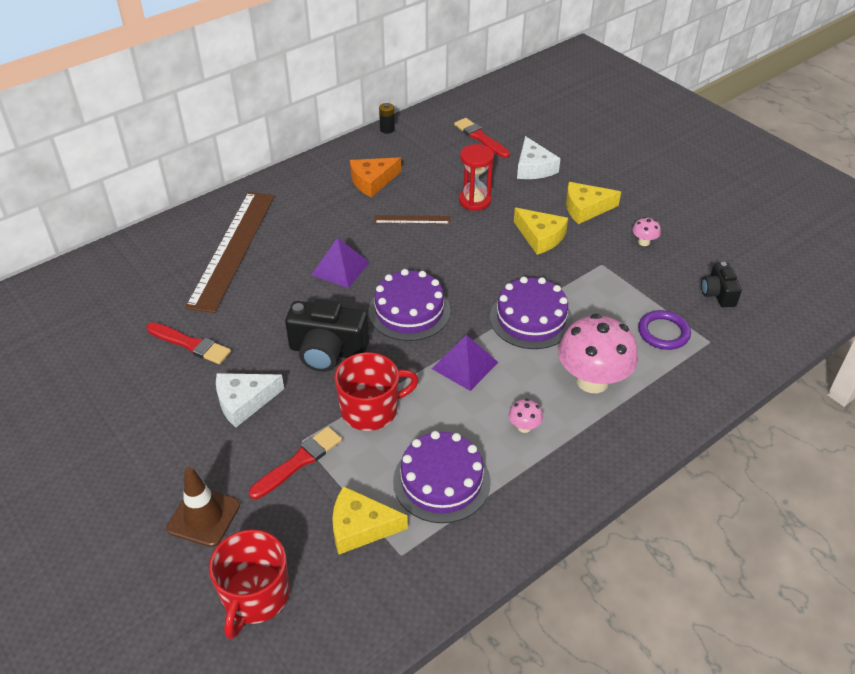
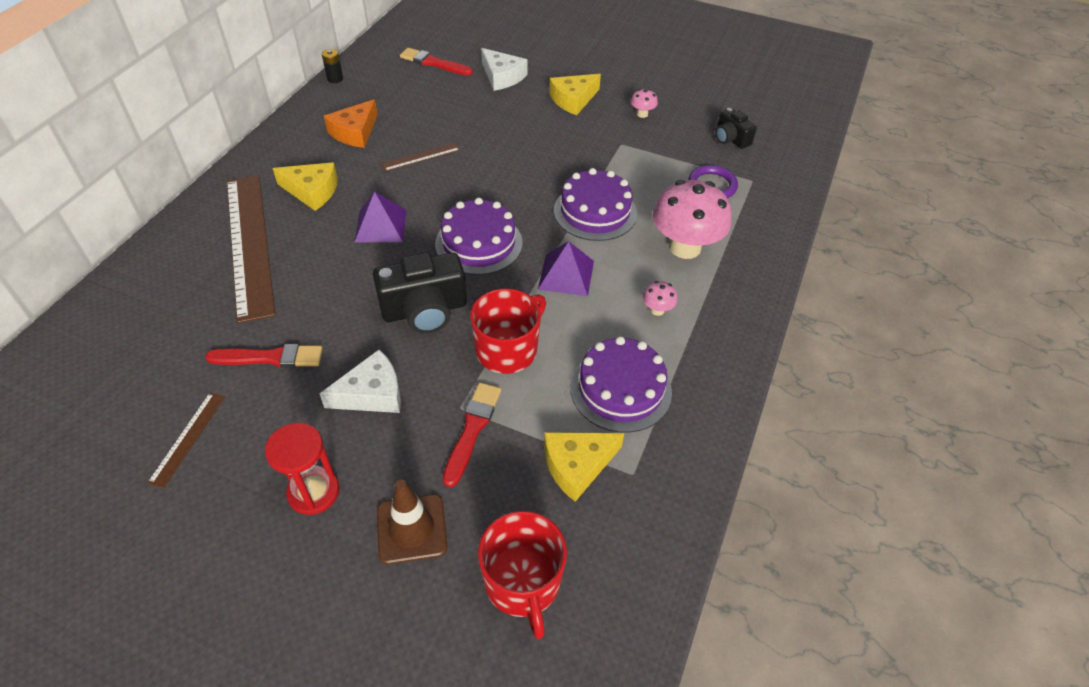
camera: 30 degrees left, 5 degrees up
(99, 382) = (188, 438): none -> brown ruler
(244, 401) = (372, 393): white cheese -> white cheese turned 150 degrees counterclockwise
(475, 201) = (469, 121): red hourglass -> red hourglass (313, 492)
(540, 237) = (551, 136): yellow cheese -> yellow cheese (312, 191)

